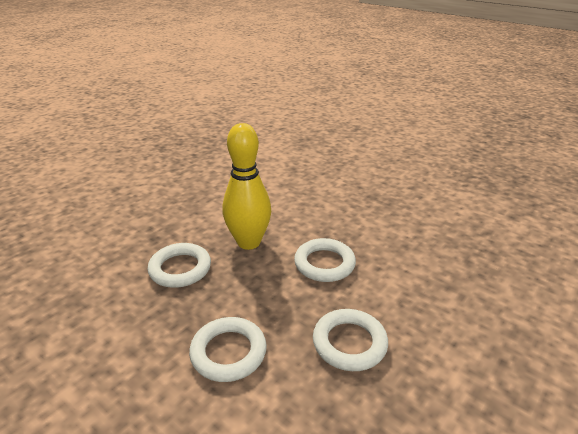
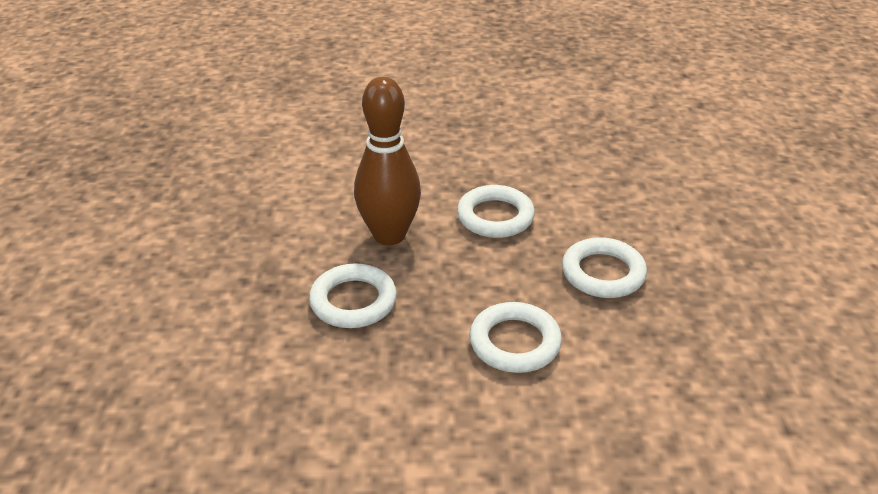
camera: 40 degrees left, 5 degrees up
(249, 242) = (389, 235): yellow bowling pin -> brown bowling pin

